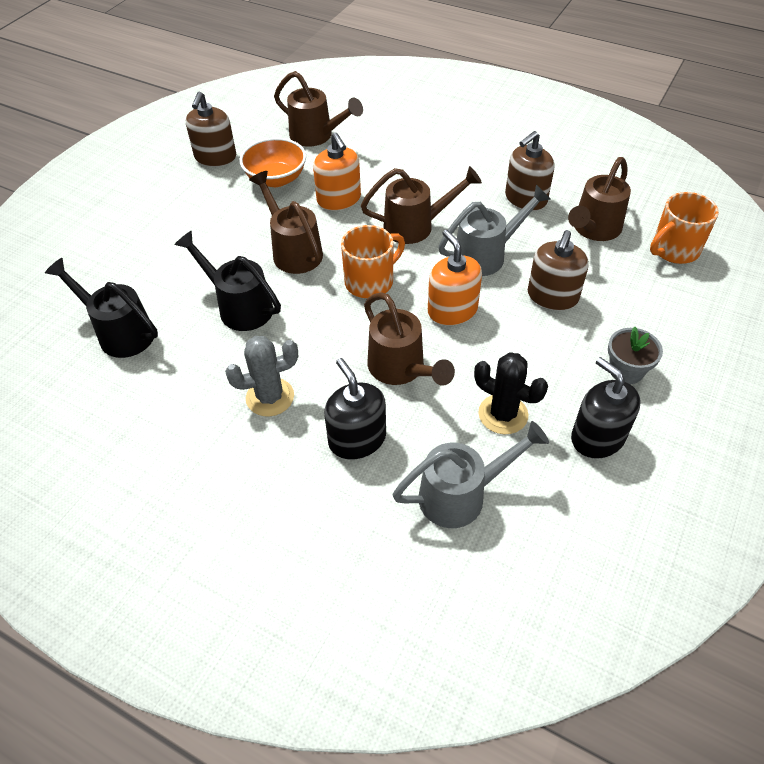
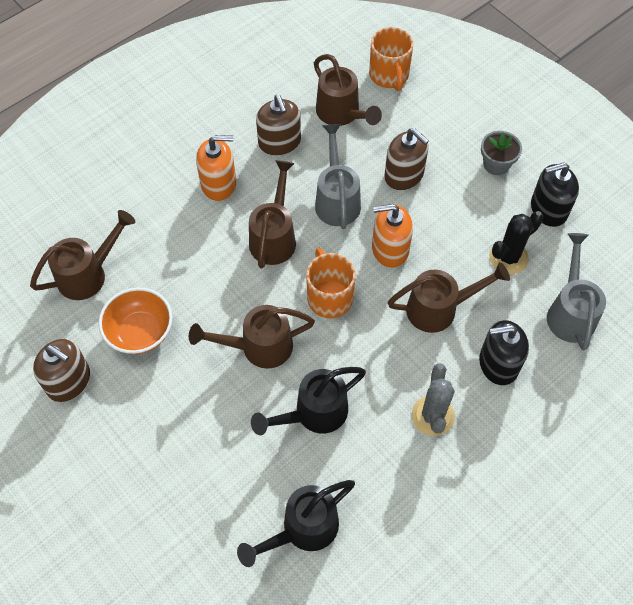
camera: 70 degrees left, 10 degrees up
(339, 199) = (203, 286): orange soap dispenser -> orange soap dispenser (219, 184)

